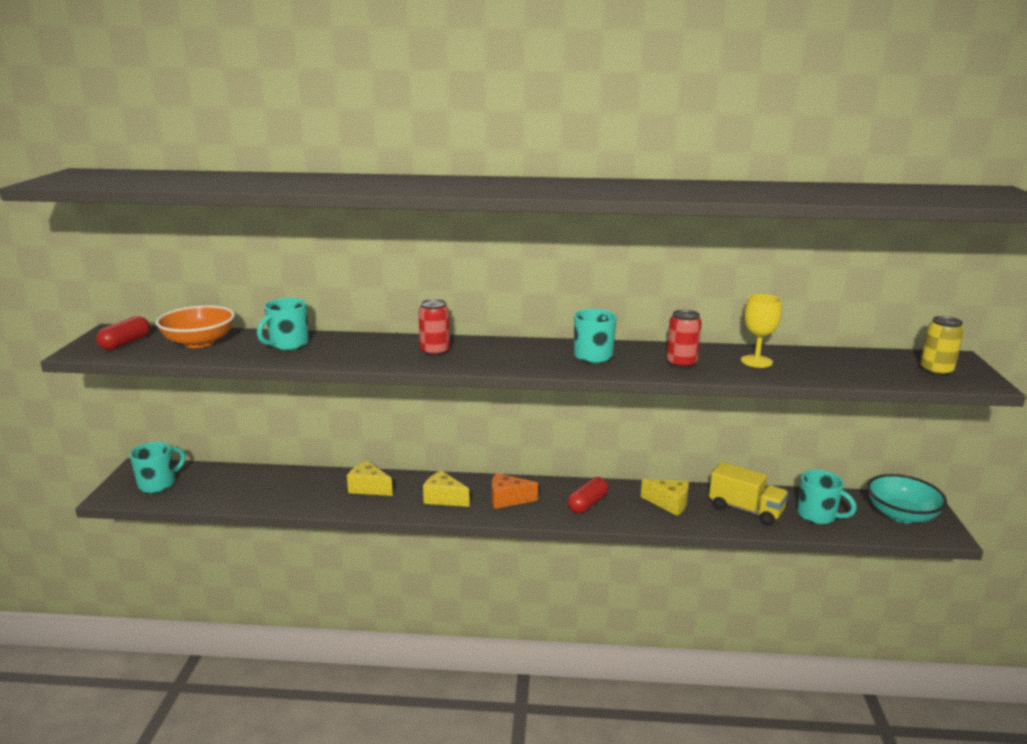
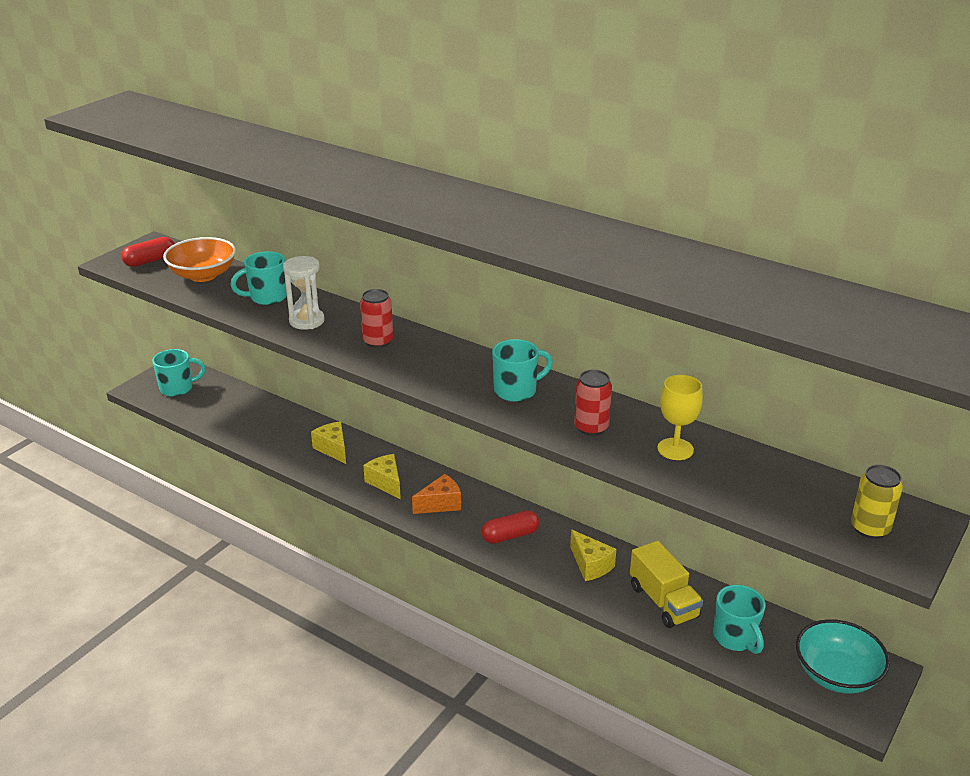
camera: 30 degrees right, 10 degrees up
(350, 352) = (307, 321): none -> white hourglass
(507, 500) = (441, 504): orange cheese -> orange cheese turned 120 degrees clockwise

